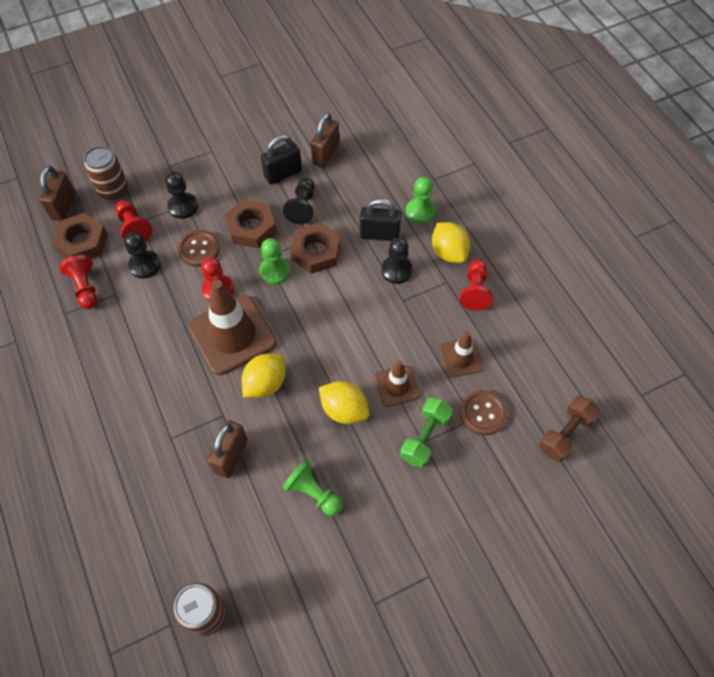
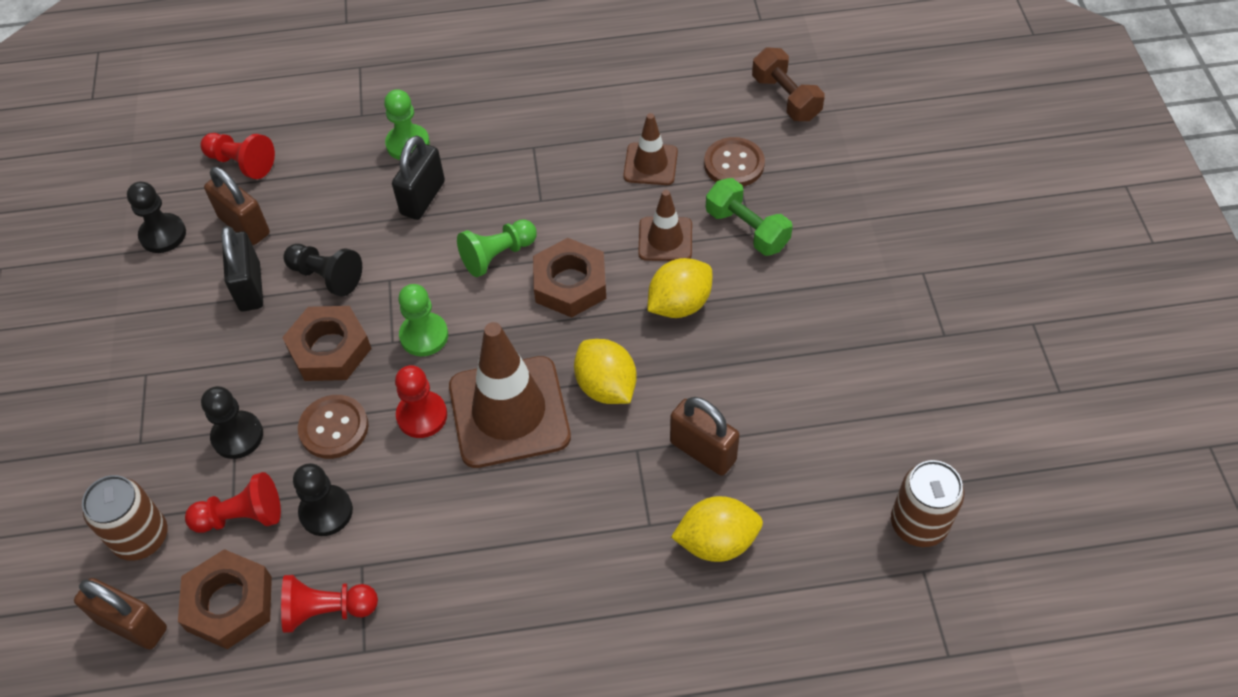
camera: 70 degrees left, 5 degrees down
(313, 493) = (785, 366): green pawn -> green pawn (497, 255)
(316, 252) = (414, 278): brown nut -> brown nut (570, 284)
(396, 270) = (491, 194): black pawn -> black pawn (163, 235)
(448, 252) = (489, 132): yellow lemon -> yellow lemon (716, 542)
(475, 291) = (560, 123): red pawn -> red pawn (241, 163)

